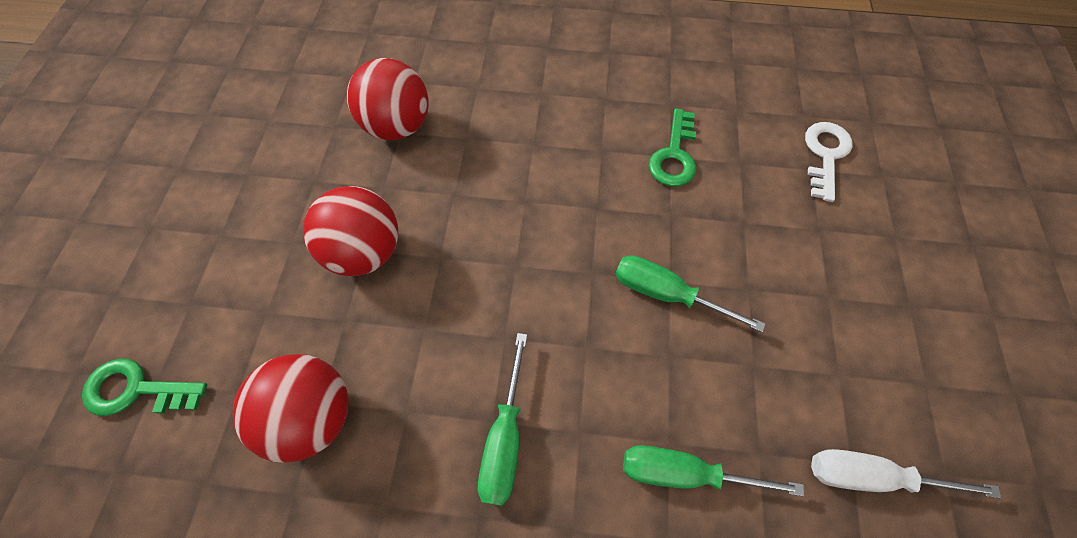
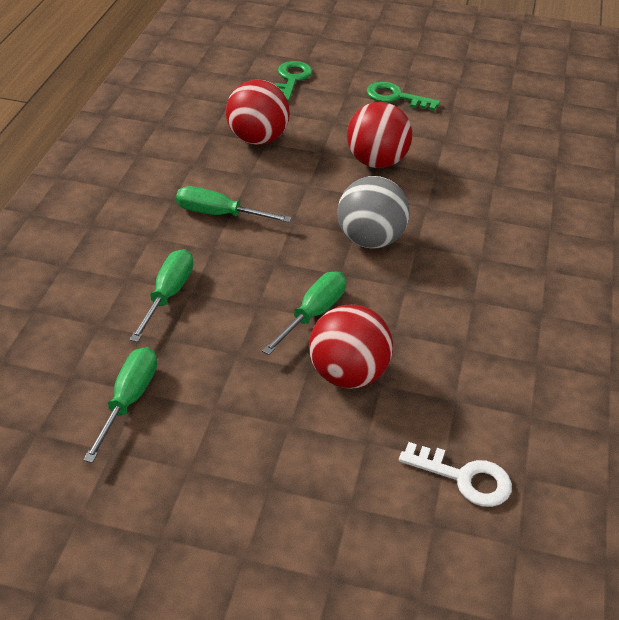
camera: 95 degrees right, 20 degrees down
(397, 126) = (500, 182): red ball -> red ball (347, 374)
(525, 247) = (370, 240): none -> grey ball
(674, 156) = (465, 350): green key -> green key (395, 97)
(870, 476) = (129, 399): white screwdriver -> green screwdriver

